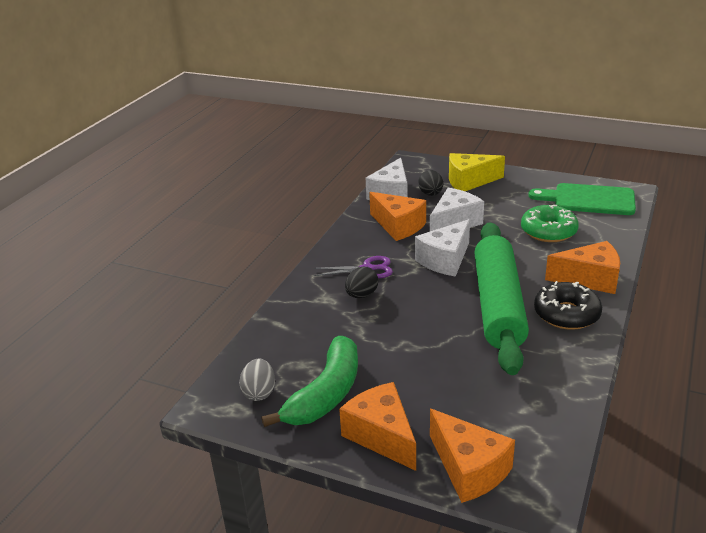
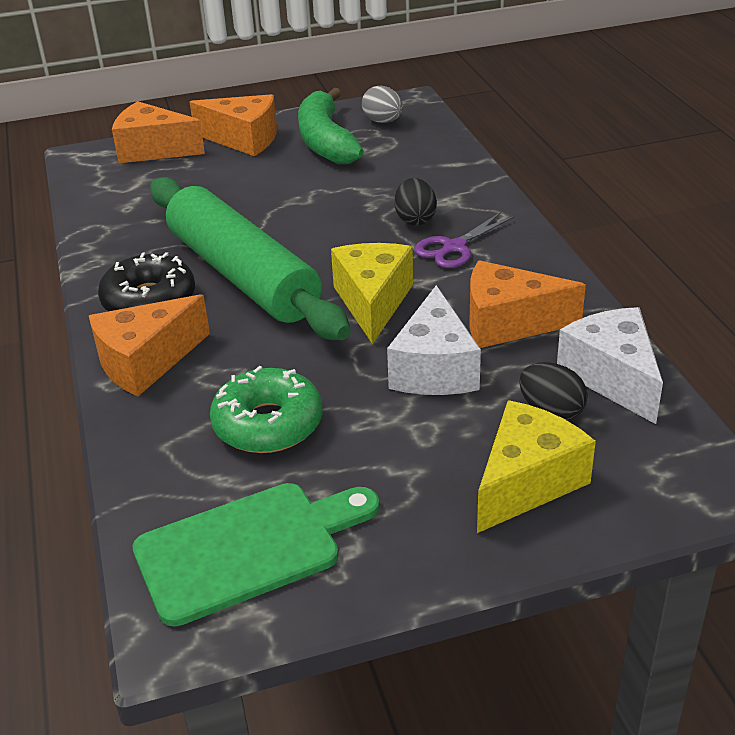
camera: 140 degrees right, 5 degrees up
(445, 260) = (373, 302): white cheese -> yellow cheese

